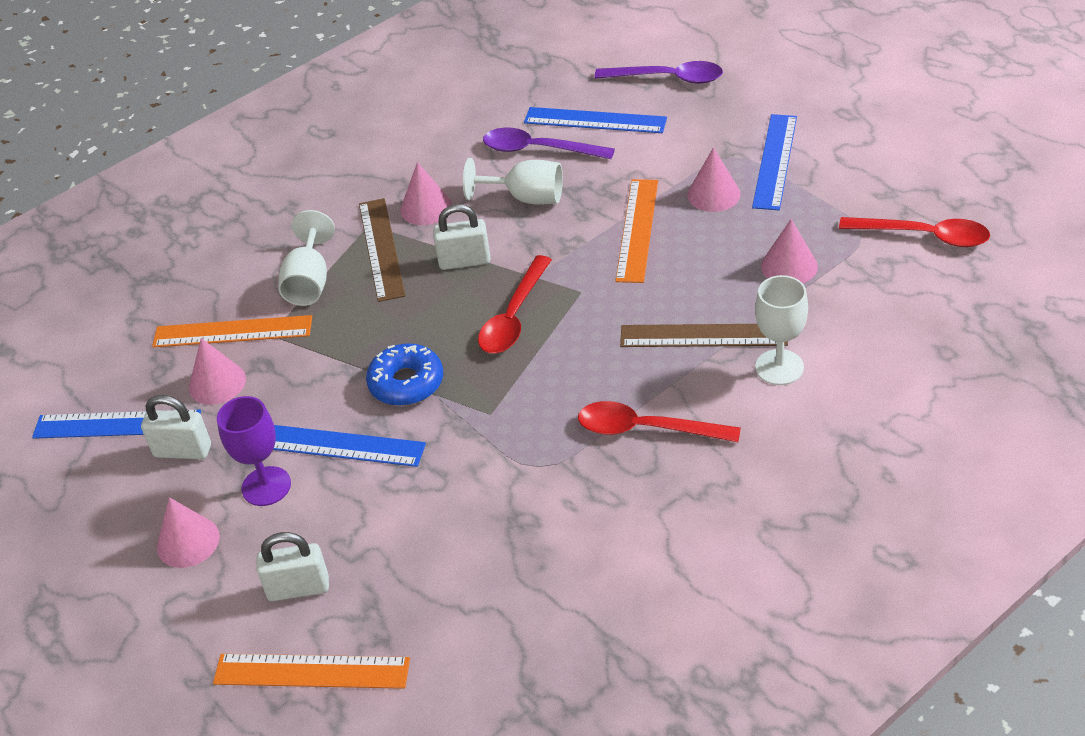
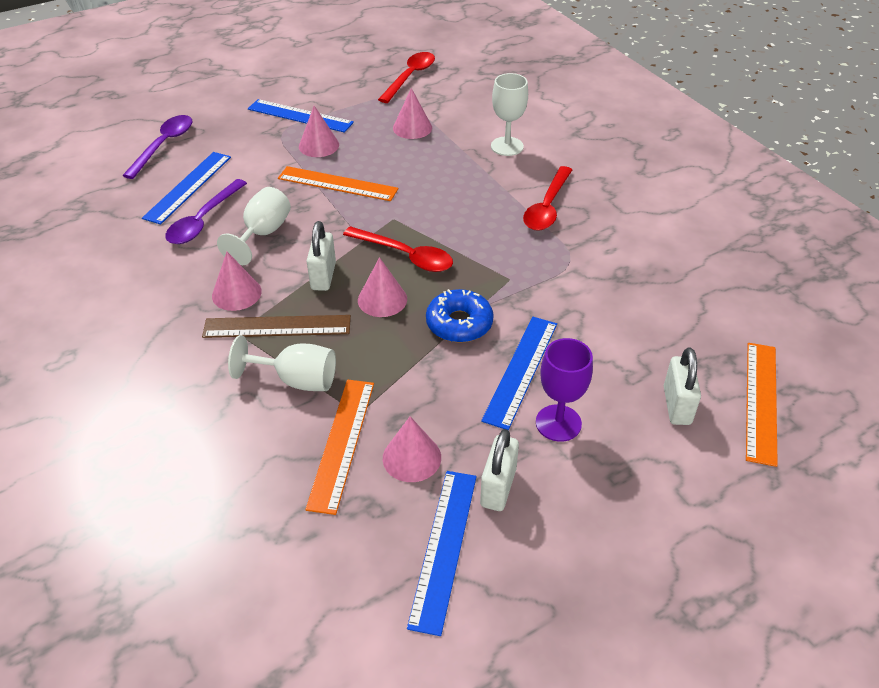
camera: 85 degrees left, 0 degrees up
(188, 541) = (616, 484): pink cone -> pink cone (382, 299)
(703, 336) = (465, 171): brown ruler -> none

